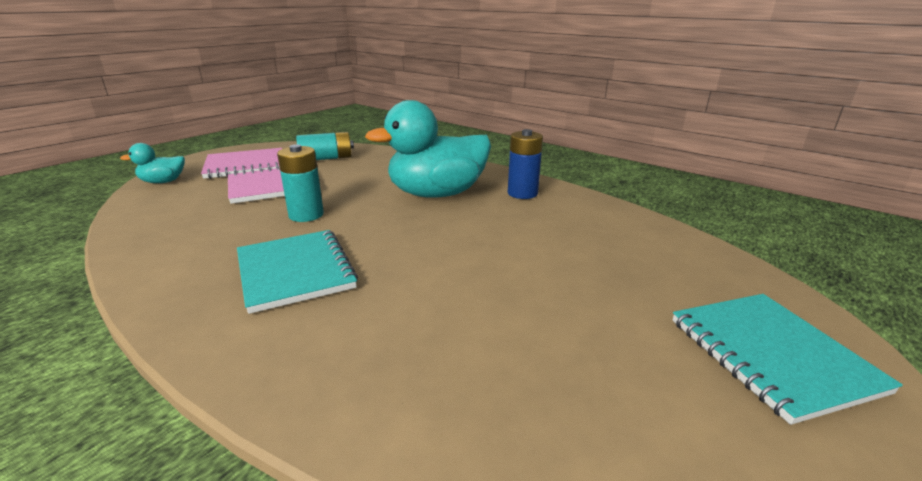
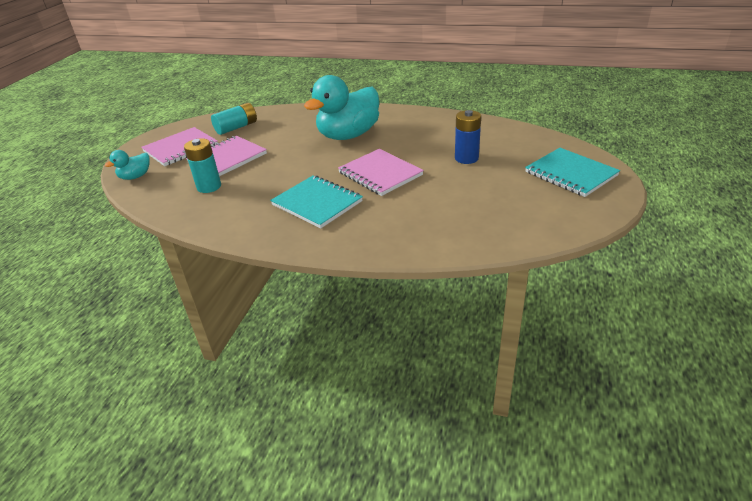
camera: 20 degrees left, 10 degrees up
(306, 215) = (279, 171): turquoise battery -> turquoise battery (209, 187)
(425, 254) = (380, 174): none -> pink notebook
(522, 193) = (402, 121): blue battery -> blue battery (466, 158)

